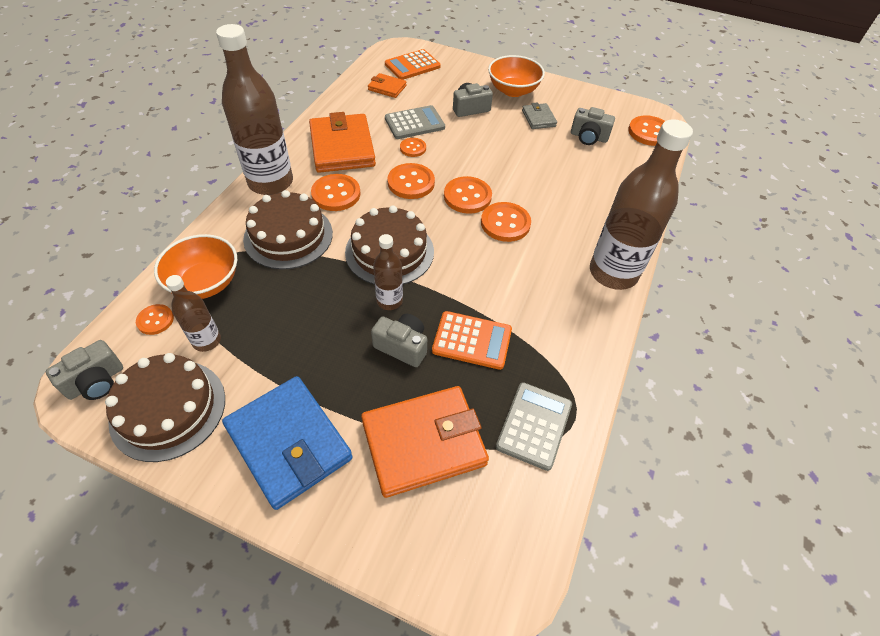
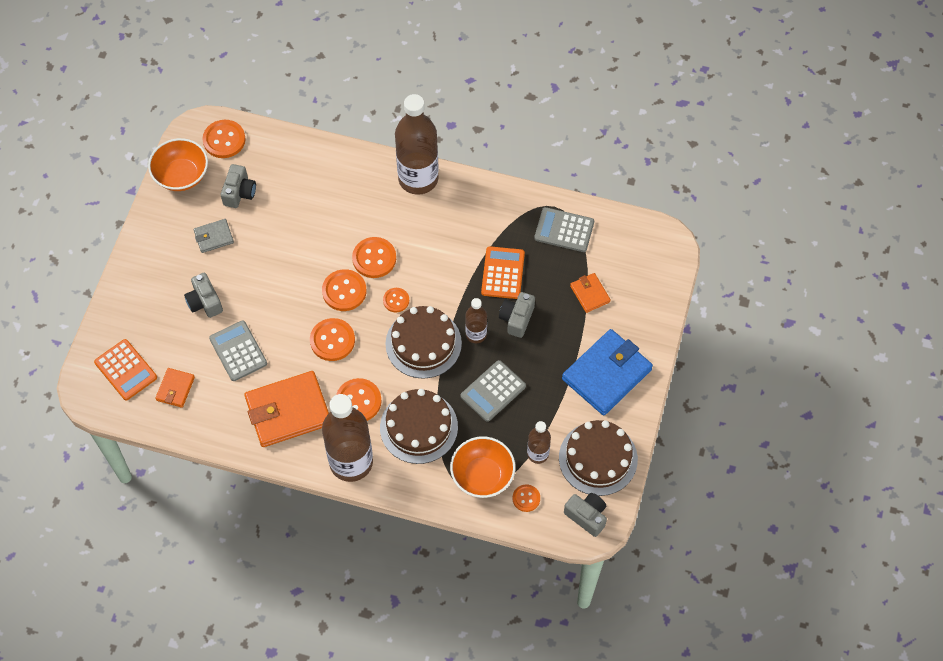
camera: 95 degrees left, 10 degrees up
(308, 307) = (493, 391): none -> grey calculator
(413, 148) = (280, 346): orange button -> orange button (396, 300)
(424, 443) = (590, 294): orange wallet -> orange wallet, size x0.49
(513, 90) = (165, 263): orange bowl -> orange bowl (181, 175)

